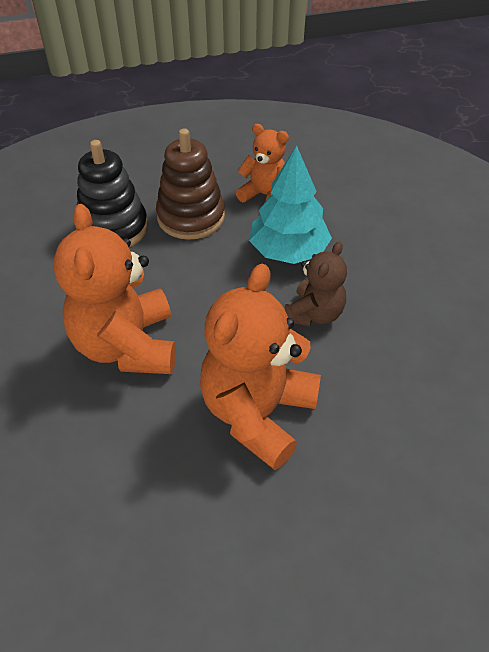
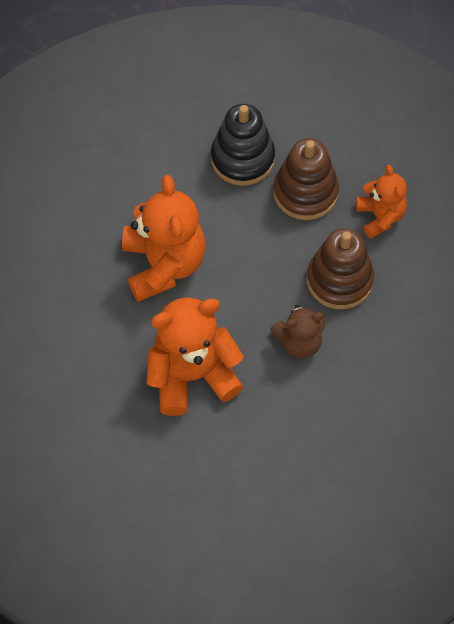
camera: 45 degrees right, 15 degrees up
(127, 346) = (164, 264): orange teddy bear -> orange teddy bear turned 135 degrees clockwise
(288, 251) = (339, 280): turquoise tree -> brown stacking toy

